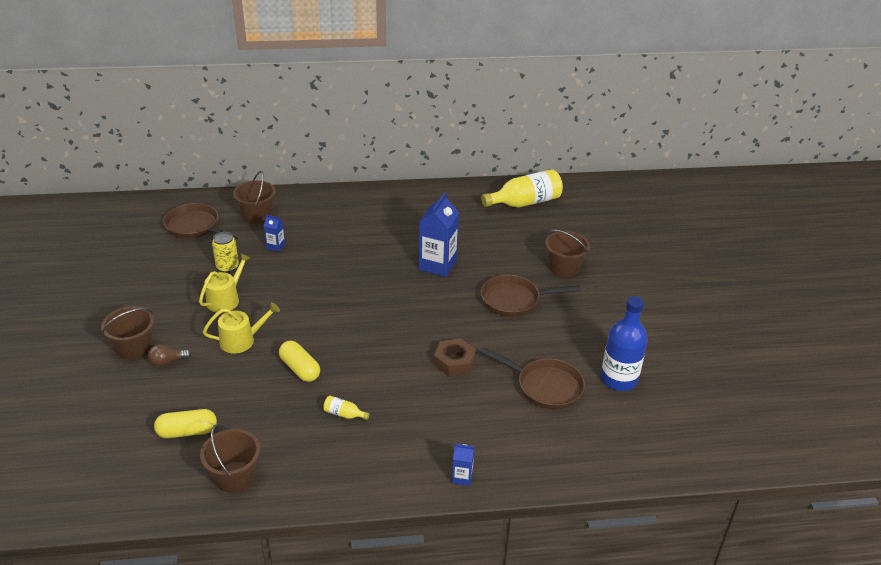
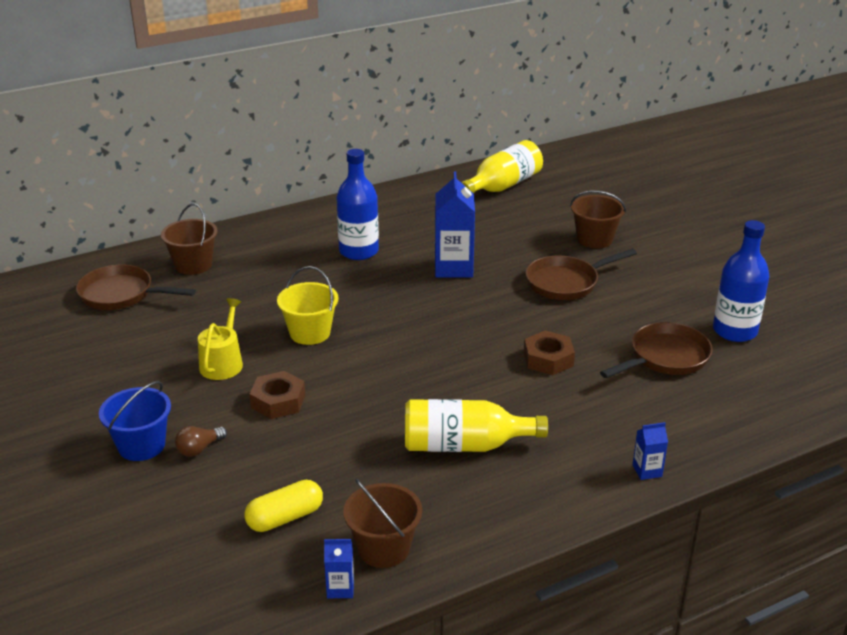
camera: 20 degrees left, 5 degrees down
(134, 348) = (141, 445): brown bucket -> blue bucket
(227, 267) = (197, 327): yellow can -> none
(242, 340) = (278, 401): yellow watering can -> brown nut
(275, 246) = (242, 292): blue carton -> blue carton (340, 588)
(299, 292) = (310, 333): none -> yellow bucket
(300, 369) = (374, 413): yellow capsule -> none
(344, 414) = (464, 445): yellow bottle -> yellow bottle, size x2.37
(378, 233) = (359, 251): none -> blue bottle
(545, 386) = (665, 357): brown pan -> brown pan turned 45 degrees counterclockwise

